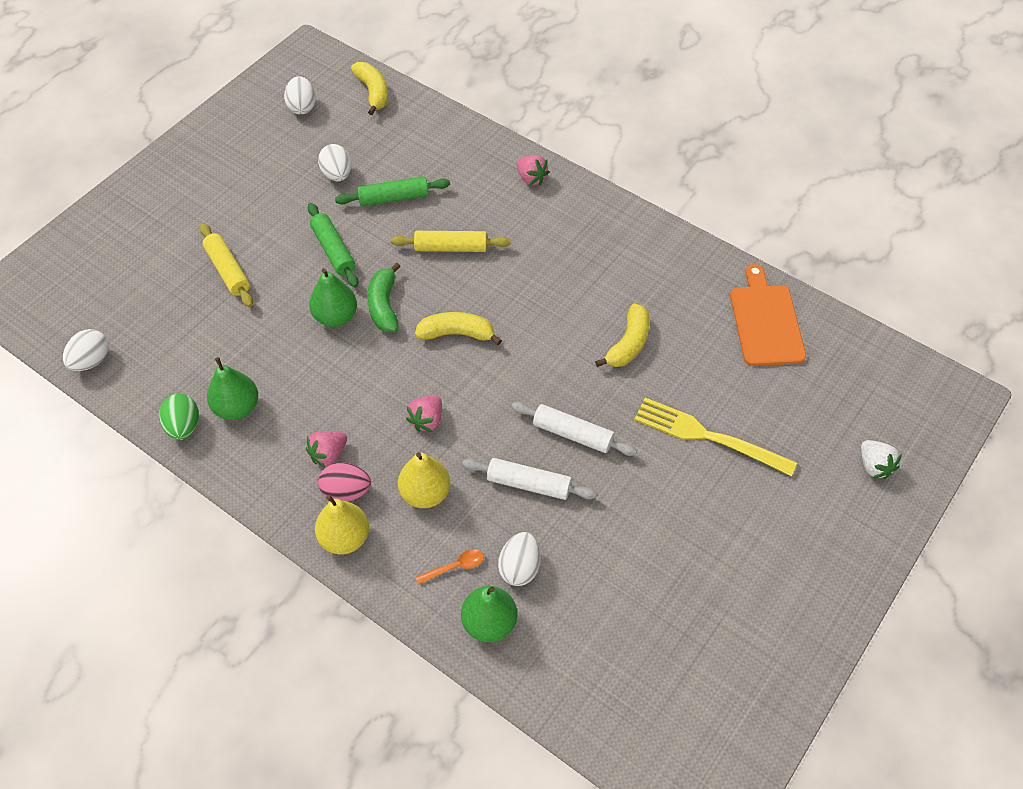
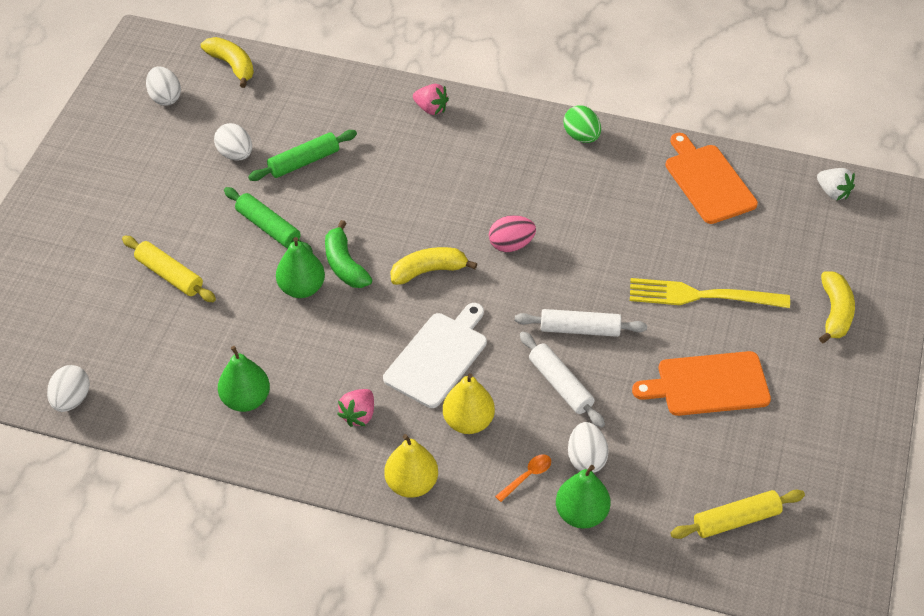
camera: 20 degrees left, 5 degrees down
(184, 426) = (201, 432): green egg -> green egg (581, 136)
(346, 491) = (392, 442): pink egg -> pink egg (511, 245)
(427, 420) = (438, 357): pink strawberry -> white cutting board
(451, 247) = (384, 193): yellow rolling pin -> yellow rolling pin (736, 520)
(528, 484) = (560, 385): white rolling pin -> white rolling pin turned 60 degrees clockwise
(628, 344) = (593, 235): yellow banana -> yellow banana (835, 313)
(674, 530) = (708, 384): none -> orange cutting board
(874, 466) = (855, 279): white strawberry -> white strawberry (833, 192)

